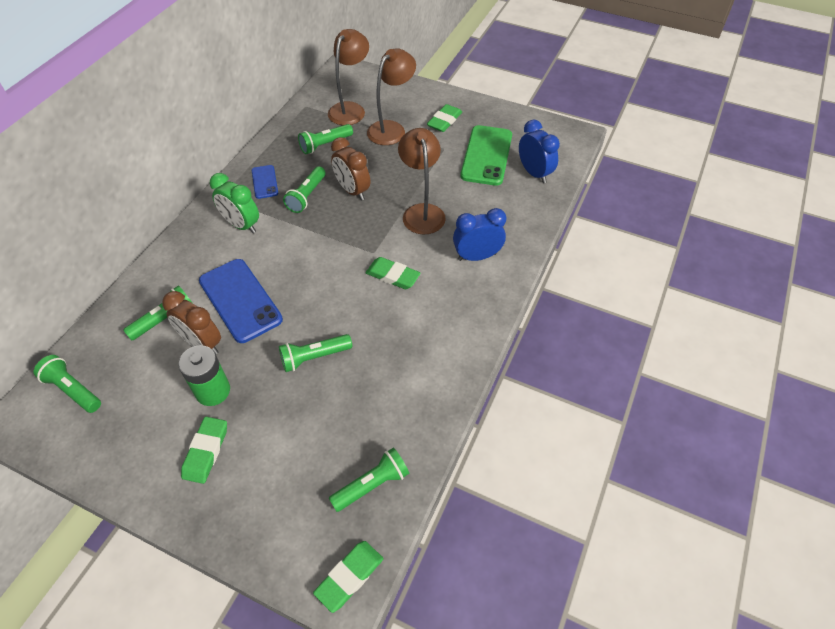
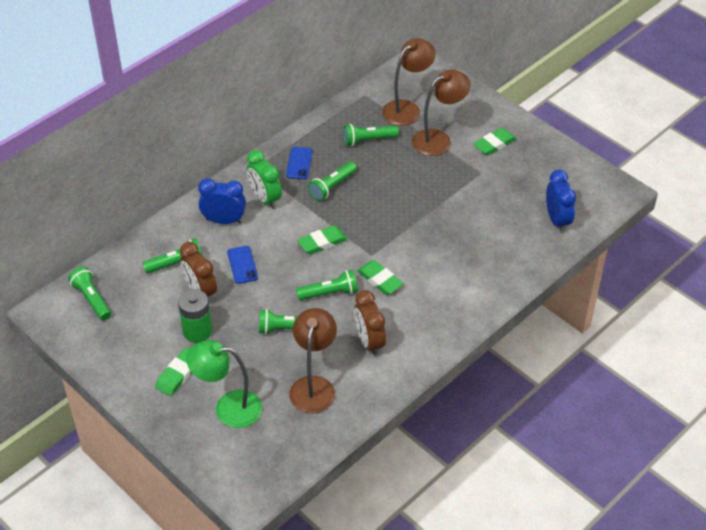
camera: 20 degrees right, 5 degrees down
(240, 300) = (242, 265): blue phone -> blue phone, size x0.52
(280, 475) = (228, 408): none -> green lamp
(349, 577) = (254, 490): green eraser -> green eraser (322, 242)
(352, 191) = (376, 192): brown clock -> brown clock (369, 342)
(372, 485) = (295, 436): green flashlight -> green flashlight (329, 293)
(422, 212) = (431, 229): brown lamp -> brown lamp (314, 386)
(477, 256) = (463, 284): blue clock -> blue clock (224, 221)
(486, 155) = (519, 190): green phone -> none

